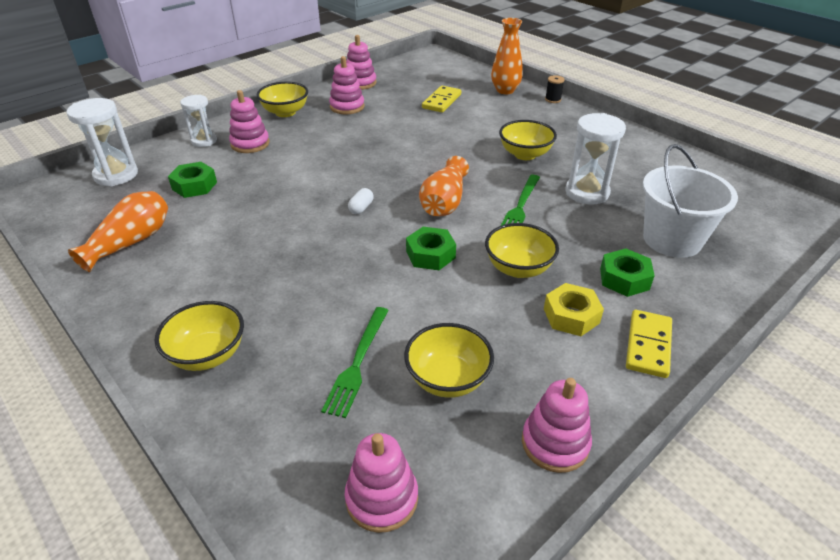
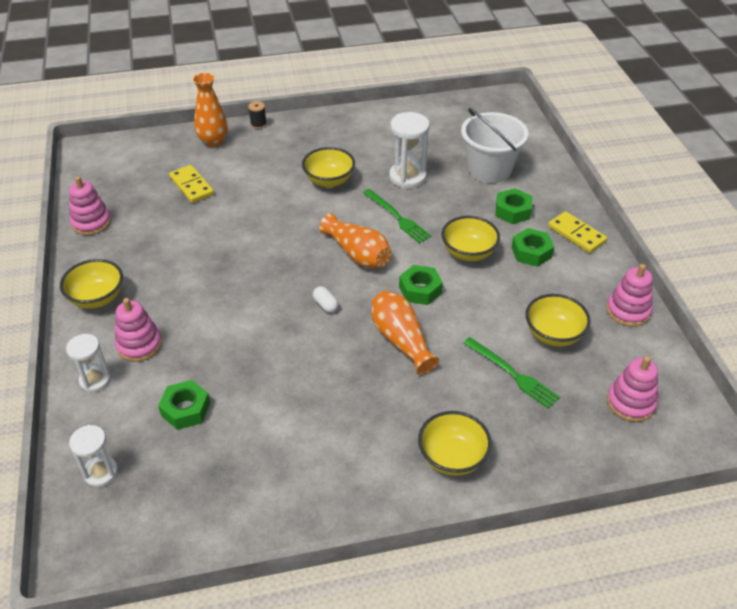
camera: 60 degrees left, 5 degrees up
(116, 175) = (101, 472): white hourglass -> white hourglass, size x0.65
(131, 242) = (251, 481): orange vase -> orange vase (401, 340)
(347, 107) = (134, 250): pink stacking toy -> none
(571, 316) = (531, 252): yellow nut -> green nut

